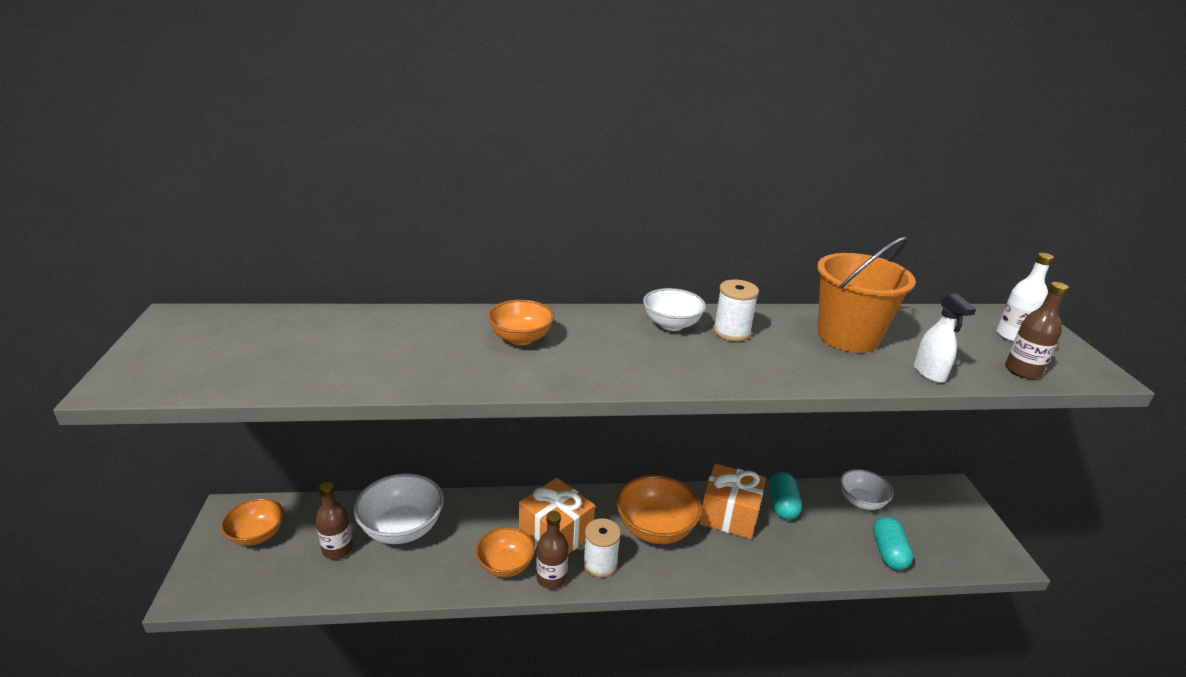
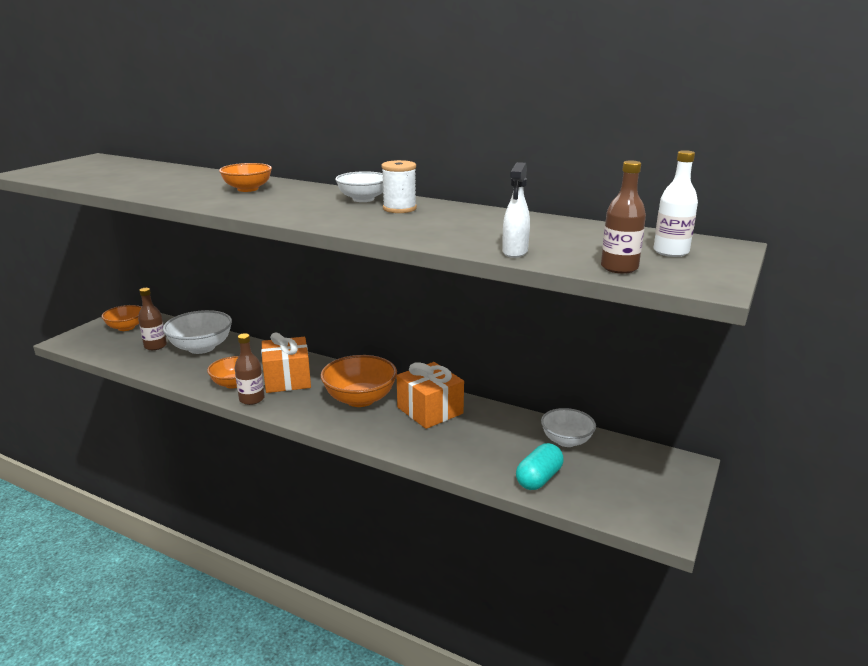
camera: 35 degrees right, 5 degrees down
(600, 564) = (293, 403): white spool -> none
(782, 505) = (485, 419): turquoise capsule -> none
(848, 337) = (493, 225): orange bucket -> none

